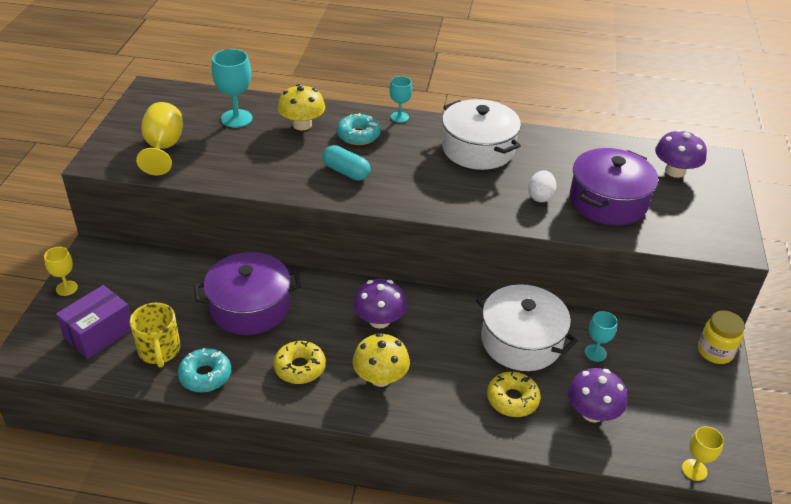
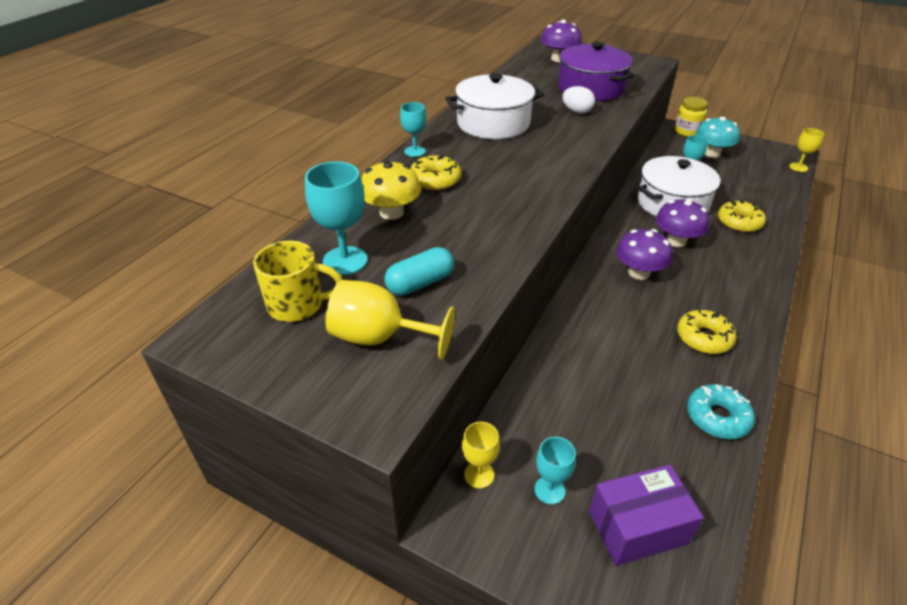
camera: 70 degrees left, 0 degrees up
(67, 288) = (531, 567): yellow goblet -> yellow goblet (479, 475)
(99, 333) = (637, 527): purple box -> purple box turned 75 degrees counterclockwise
(122, 289) = (549, 490): none -> turquoise goblet
(159, 351) = (675, 458): yellow mug -> yellow mug (298, 305)
(250, 307) = (606, 362): purple pot -> none
(346, 172) = (502, 198): turquoise capsule -> turquoise capsule (420, 283)
(358, 135) = (435, 180): turquoise donut -> yellow donut
(380, 377) = (716, 286): yellow mushroom -> none
(592, 412) = (750, 191): purple mushroom -> purple mushroom (676, 240)
(670, 377) = (711, 153): none -> turquoise mushroom

